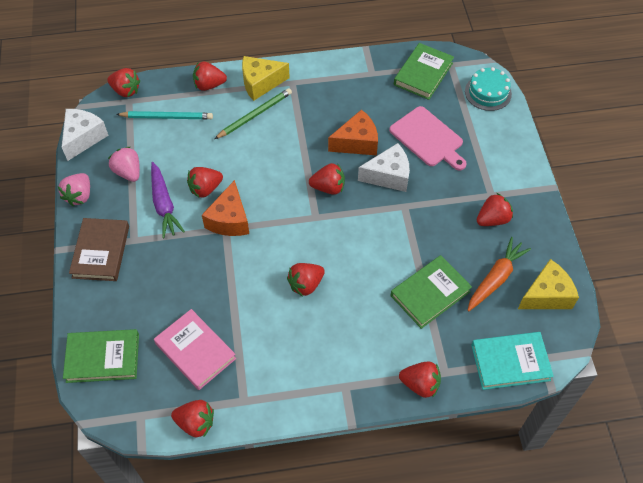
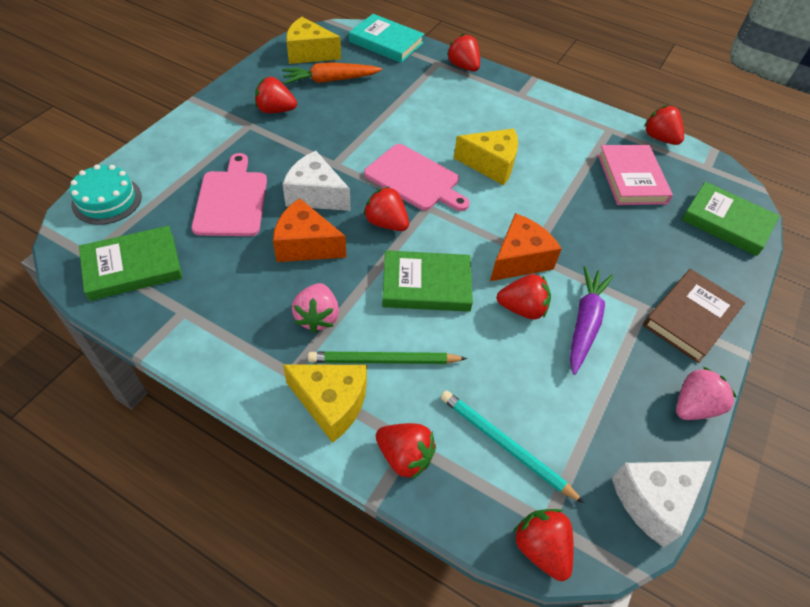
camera: 145 degrees left, 5 degrees down
(128, 172) = (609, 396): pink strawberry -> pink strawberry (317, 317)
(306, 284) = (491, 164): red strawberry -> yellow cheese
(343, 232) = (415, 179): none -> pink cutting board
(430, 293) = (393, 101): green book -> green book (426, 285)

